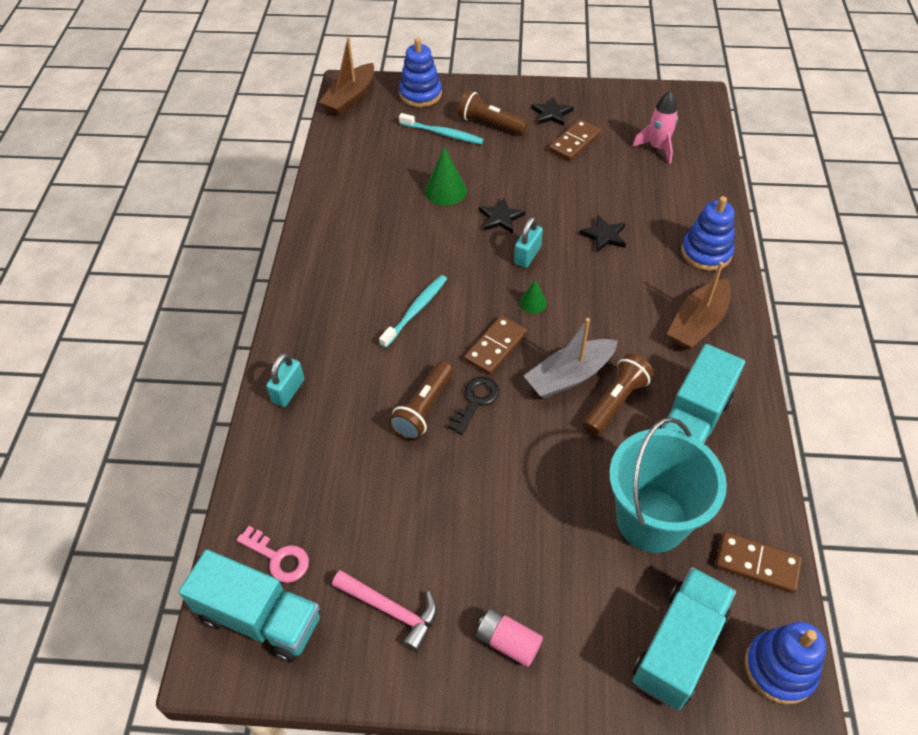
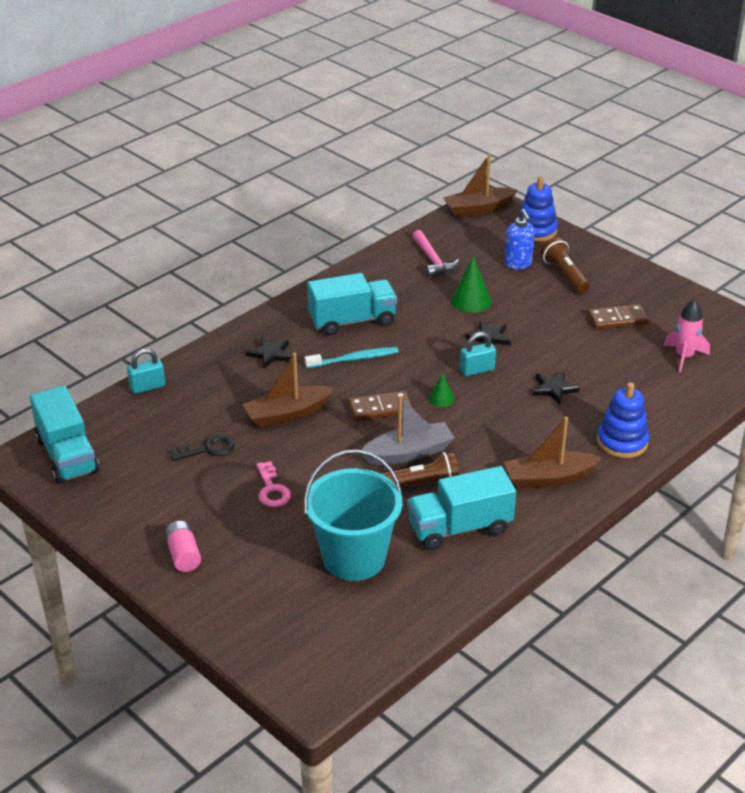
camera: 40 degrees right, 15 degrees down
(279, 558) = (110, 435): pink key -> pink key (272, 489)
(288, 391) = (218, 357): turquoise padlock -> turquoise padlock (147, 387)
(391, 610) = (139, 497): pink hammer -> pink hammer (433, 260)
(423, 409) = (287, 414): brown flashlight -> brown boat
(442, 133) = (518, 264): turquoise toothbrush -> blue soap dispenser
(475, 401) = (326, 429): black key -> black key (208, 449)
(551, 114) = (625, 292): black star -> black star (270, 354)
(569, 376) = (408, 453): grey boat -> grey boat turned 150 degrees clockwise
(678, 647) = (280, 626): turquoise truck -> turquoise truck (352, 321)
(757, 564) = (391, 624): brown domino -> none
(779, 668) = (328, 679): blue stacking toy -> none

